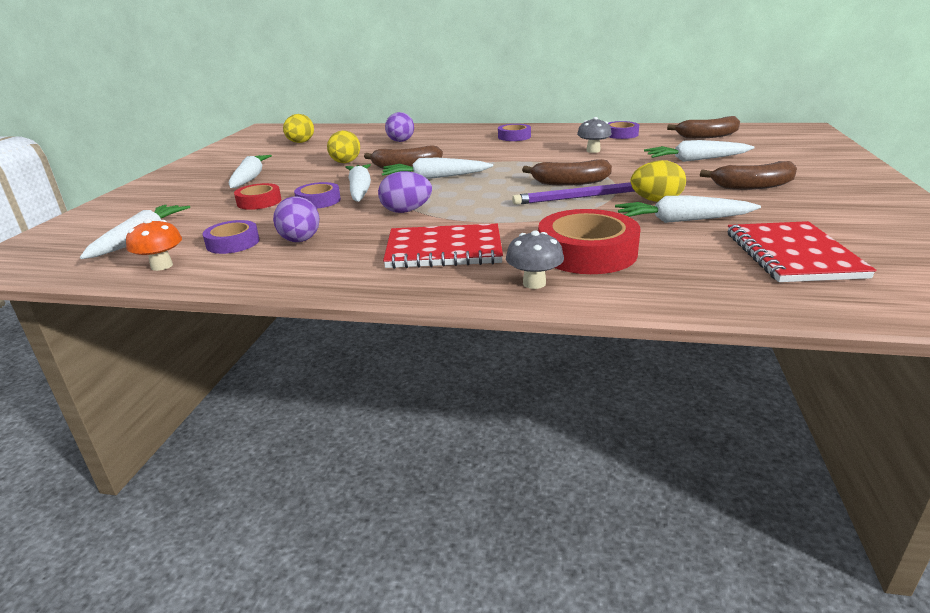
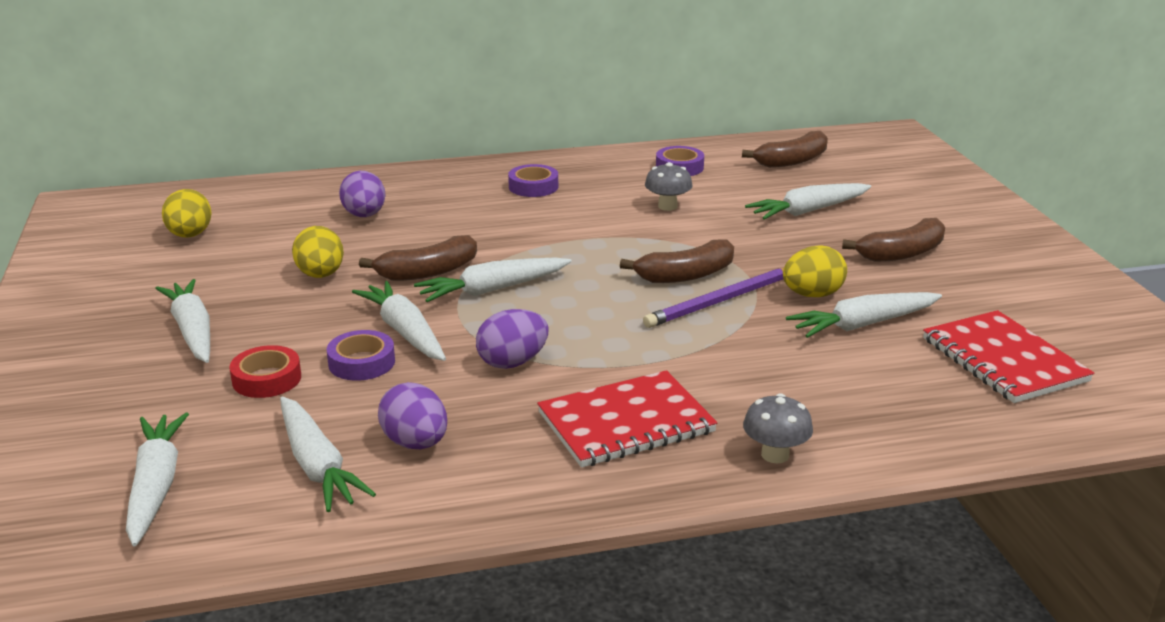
camera: 25 degrees left, 0 degrees up
(162, 266) = (255, 528): orange mushroom -> none
(233, 243) = (317, 466): purple tape -> white carrot
(587, 252) = (796, 395): red tape -> none

